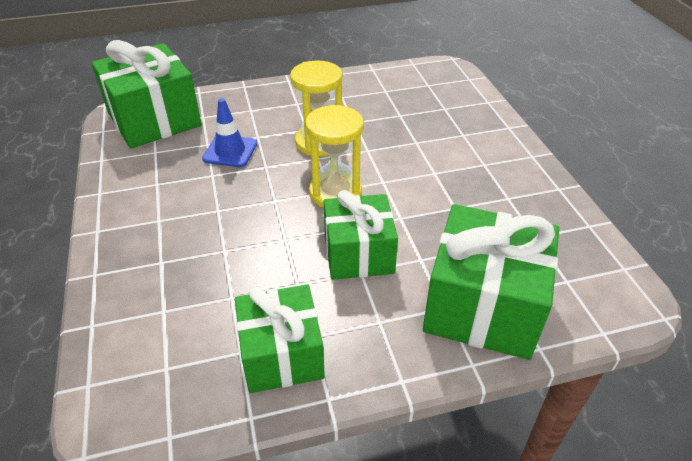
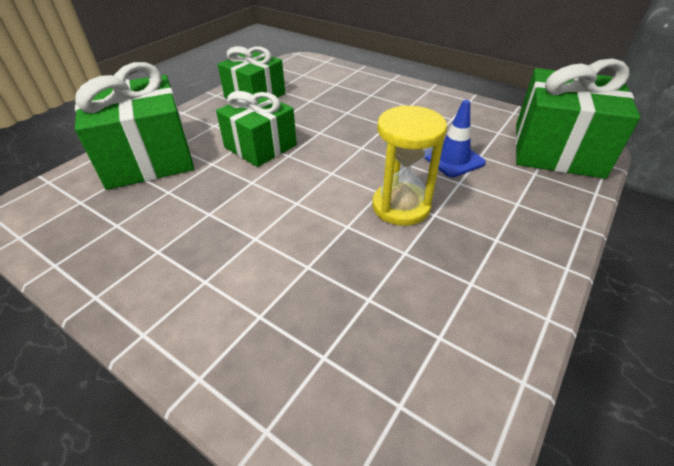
camera: 140 degrees right, 0 degrees up
(335, 192) = (325, 173): yellow hourglass -> none

